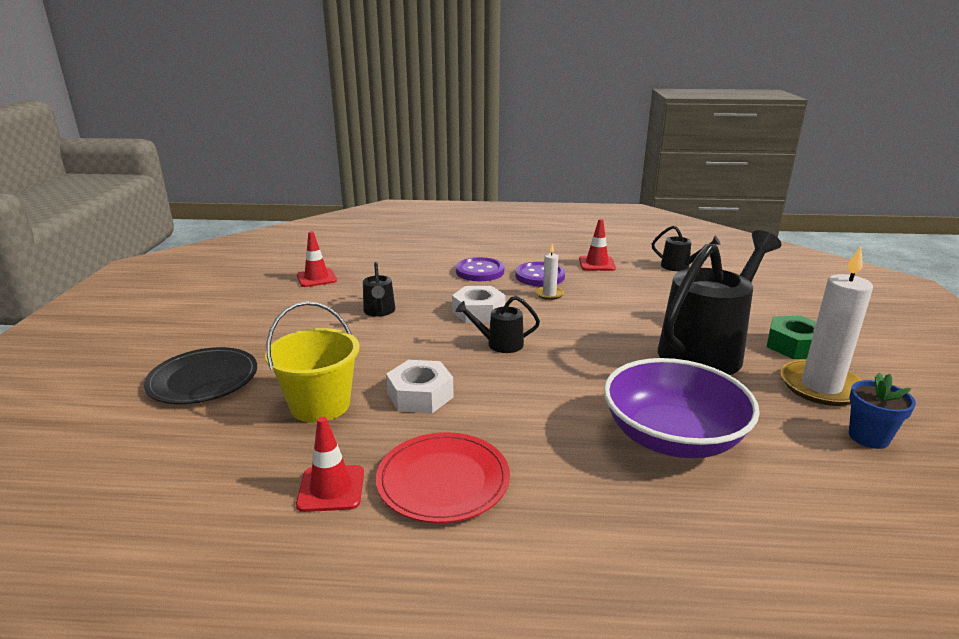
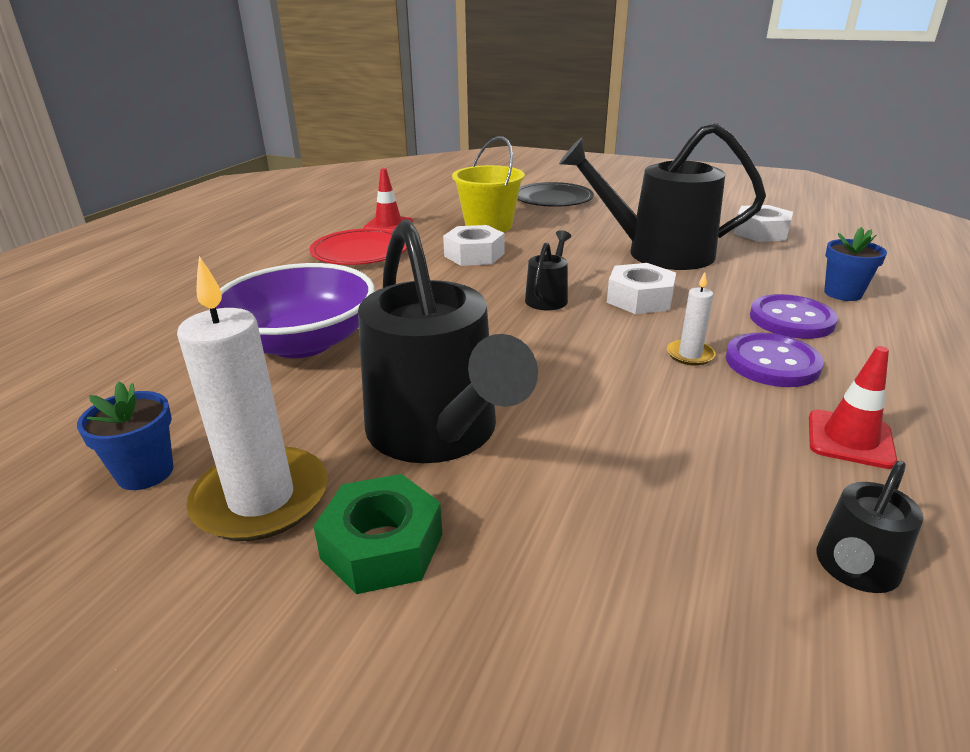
camera: 110 degrees right, 5 degrees up
(316, 278) = (761, 232): red traffic cone -> white nut
(379, 311) = (658, 253): black watering can -> black watering can, size x2.24
(431, 259) = (843, 293): none -> blue flower pot

